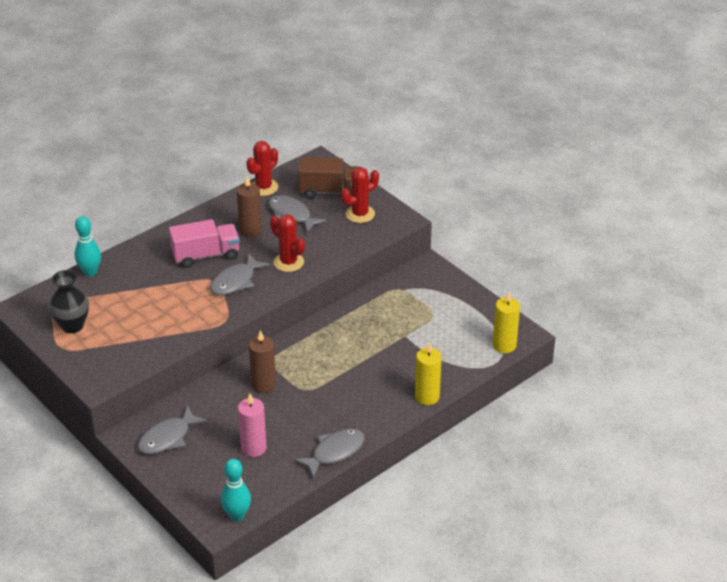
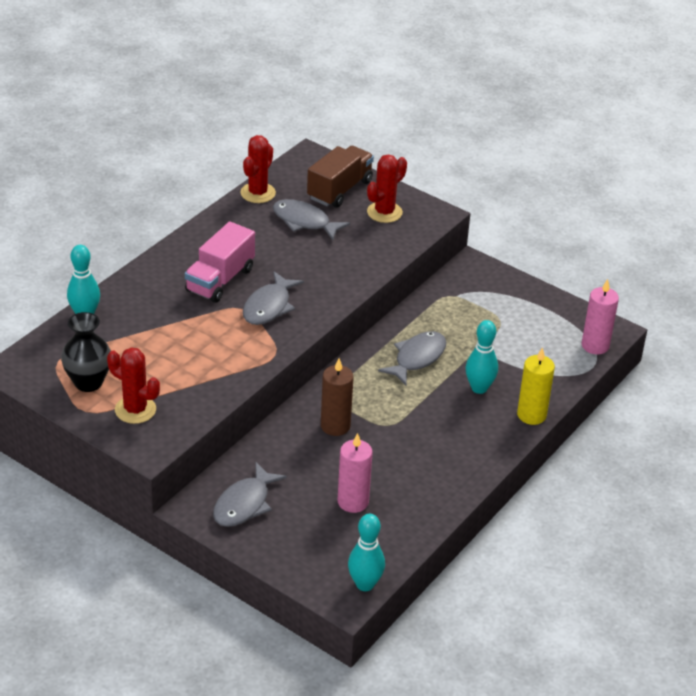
camera: 15 degrees left, 0 degrees up
(206, 255) = (220, 280): pink truck -> pink truck turned 150 degrees clockwise
(250, 231) = (262, 245): brown candle -> none
(288, 262) = (323, 277): red cactus -> red cactus (135, 410)
(331, 191) = (339, 190): brown truck -> brown truck turned 45 degrees counterclockwise
(335, 452) = (451, 493): grey fish -> grey fish (417, 358)
(392, 369) = (479, 388): none -> turquoise bowling pin
(504, 345) = (595, 345): yellow candle -> pink candle

